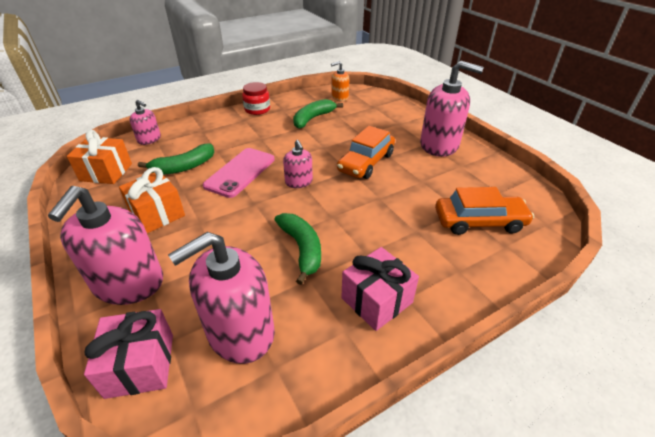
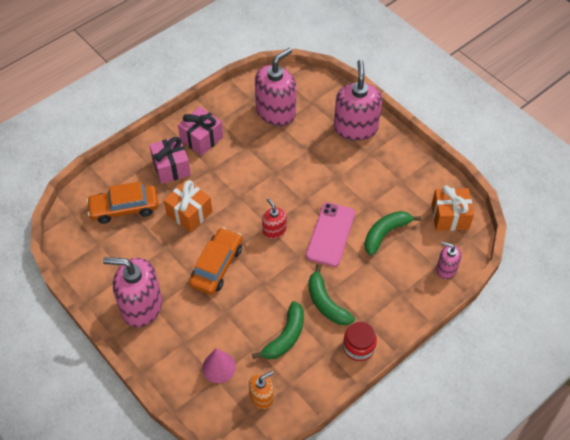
camera: 170 degrees right, 15 degrees up
(140, 365) = (319, 91): pink gift -> pink gift (171, 167)
(157, 214) = (373, 180): orange gift -> orange gift (189, 213)
(299, 182) = (274, 230): pink soap dispenser -> red soap dispenser
(302, 249) = (255, 166): green banana -> green banana (326, 303)
(370, 110) = (219, 367): none -> pink cone

